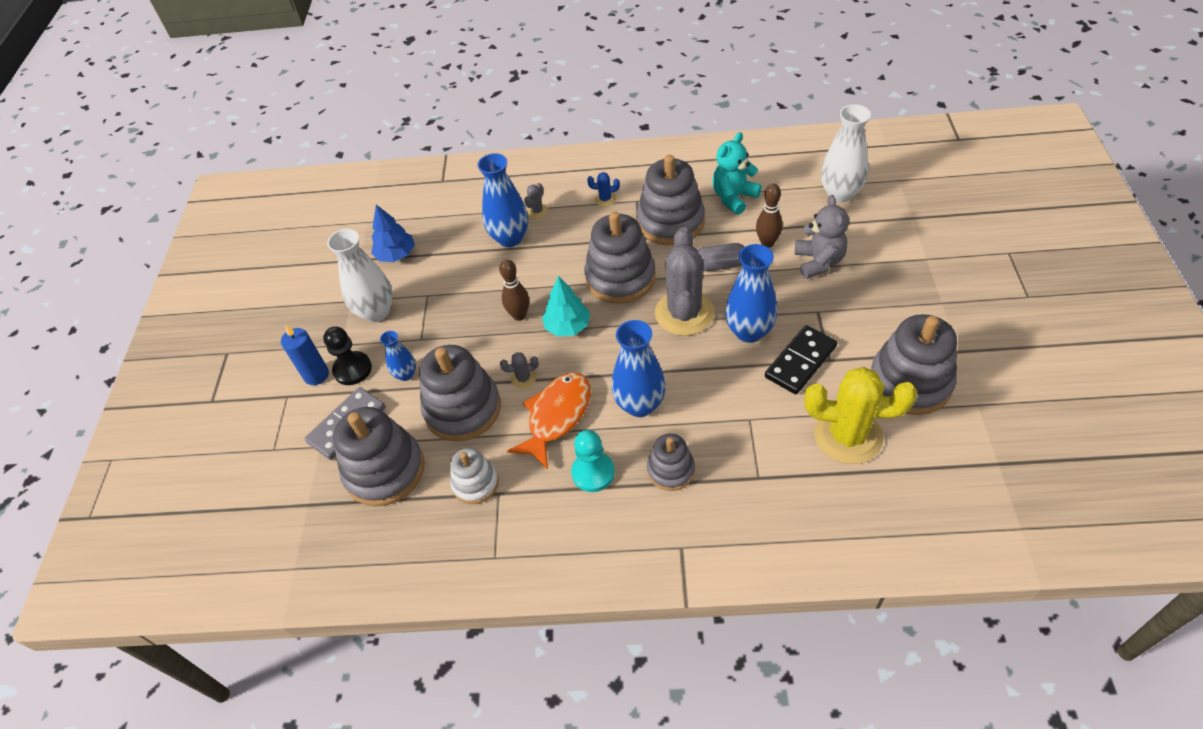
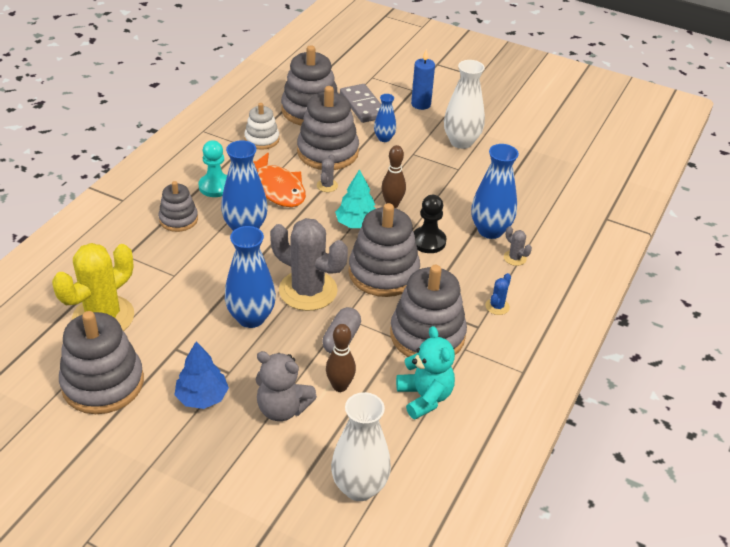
camera: 110 degrees right, 10 degrees down
(352, 369) = (411, 119): black pawn -> black pawn (428, 241)
(396, 255) = (520, 167): blue tree -> blue tree (202, 397)
(800, 362) = (191, 330): black domino -> none

